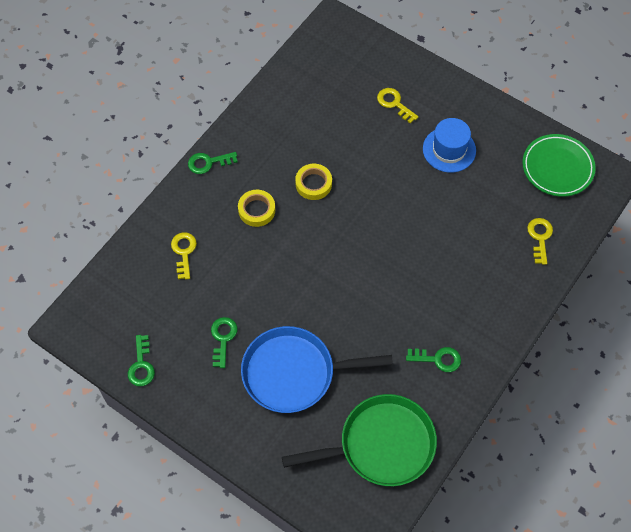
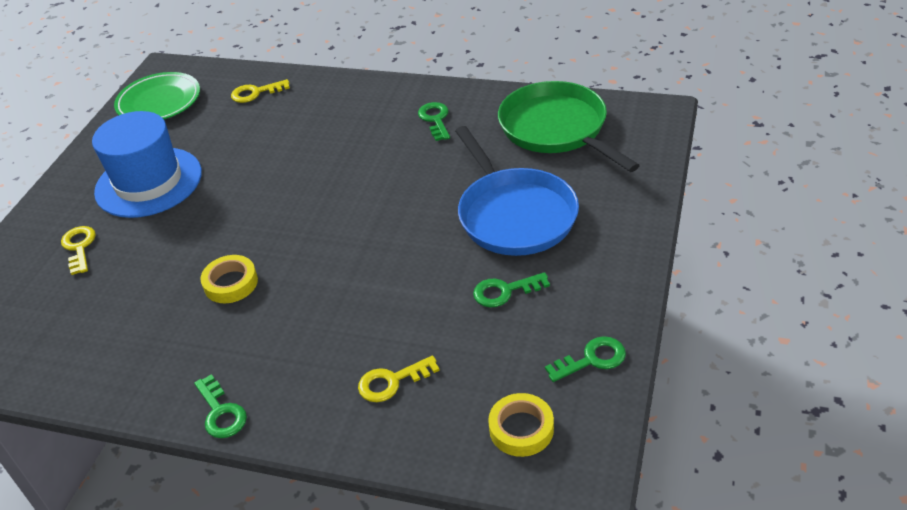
camera: 105 degrees left, 20 degrees down
(256, 210) = (292, 326): yellow tape -> yellow tape (521, 429)
(394, 103) = (79, 247): yellow key -> yellow key turned 135 degrees clockwise
(449, 149) = (148, 182): blue hat -> blue hat, size x1.52

